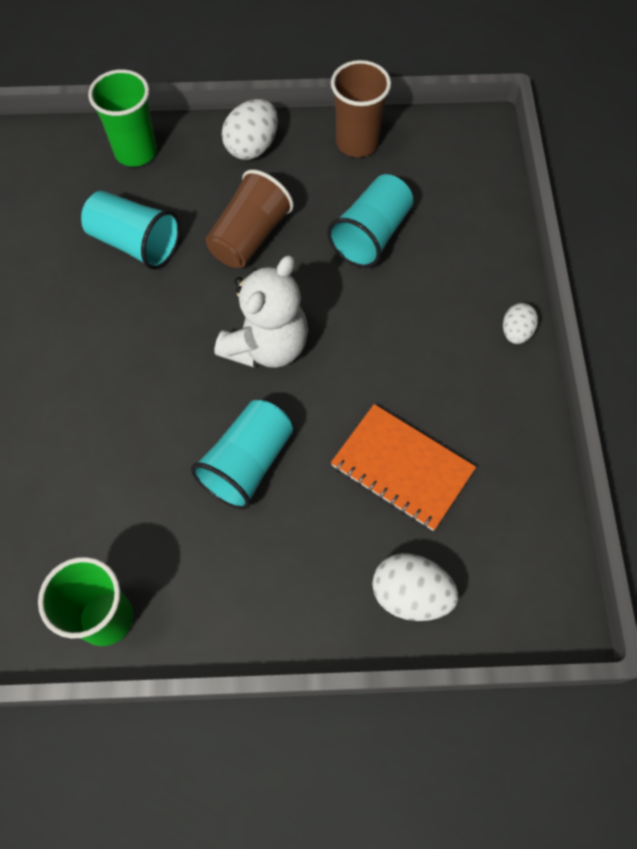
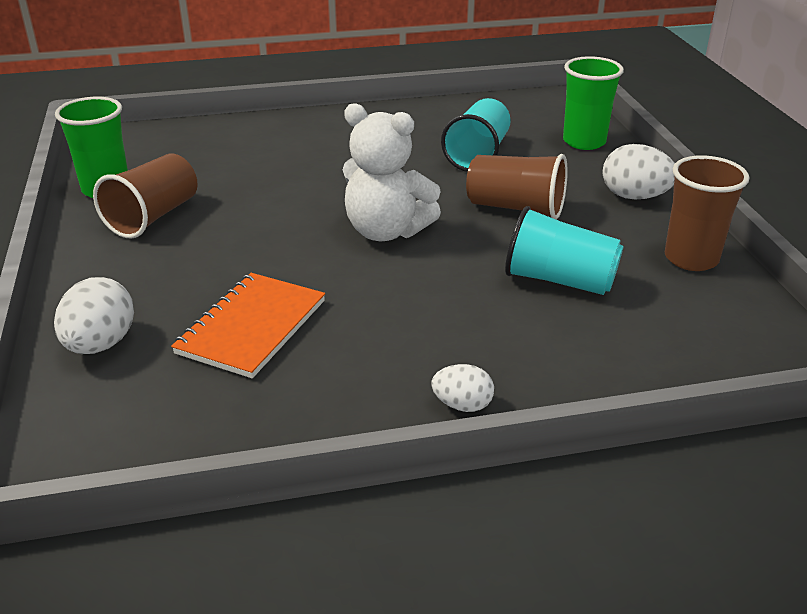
camera: 80 degrees right, 30 degrees down
(186, 560) = (153, 217): none -> brown cup
(247, 464) = (251, 235): turquoise cup -> none

